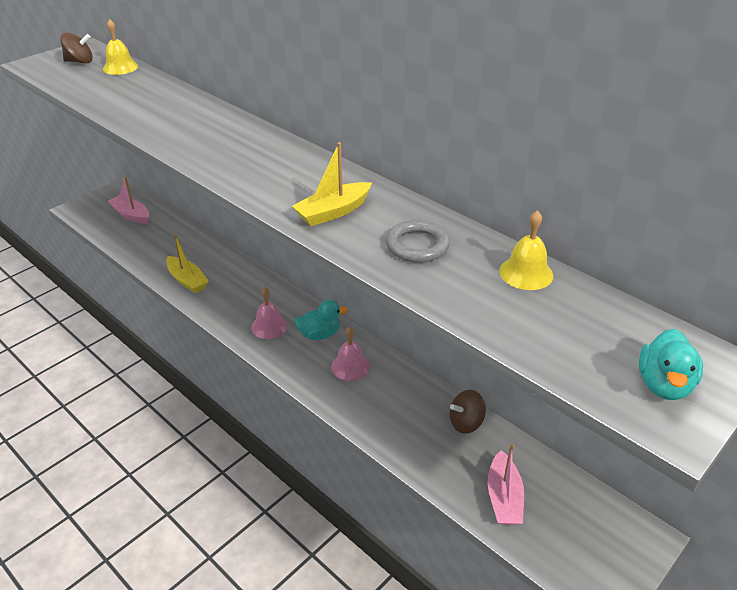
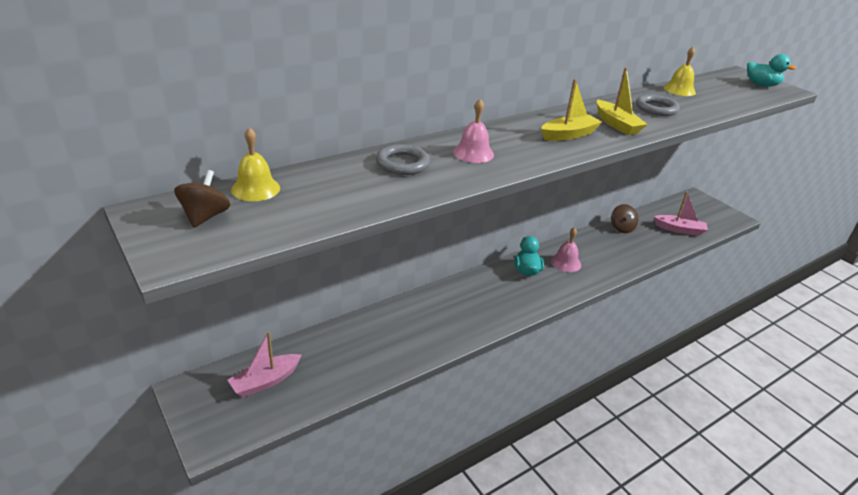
camera: 80 degrees left, 5 degrees down
(176, 107) = (402, 163): none -> grey ring
(187, 280) = (426, 341): yellow boat -> yellow boat (569, 135)
(269, 326) = (511, 296): pink bell -> pink bell (473, 153)

